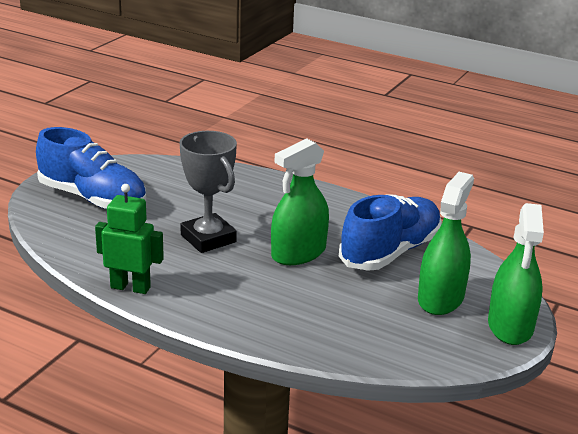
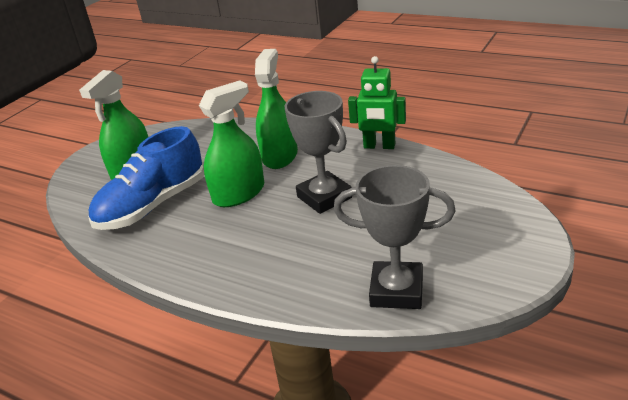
camera: 175 degrees left, 5 degrees up
(93, 198) = (465, 230): blue shoe -> none
(167, 170) = (396, 290): none -> grey trophy
(510, 326) = (94, 156): green spray bottle -> green spray bottle (280, 156)

